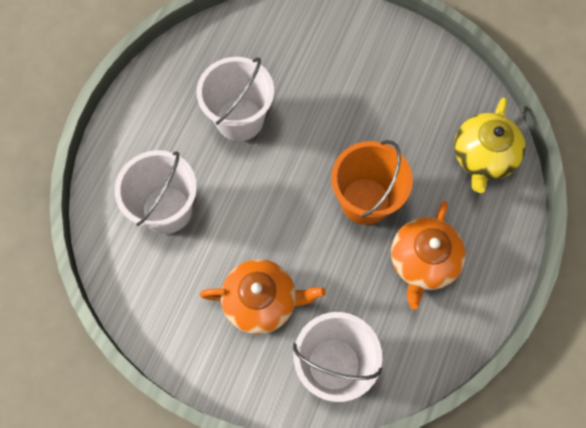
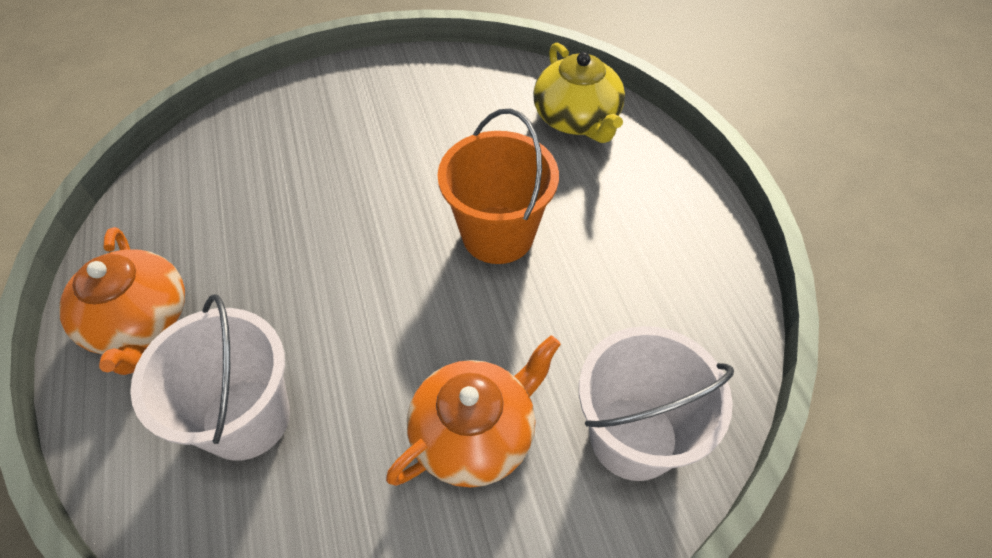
camera: 40 degrees left, 15 degrees down
(240, 119) = (268, 249): white bucket -> none
(423, 261) = (617, 249): orange teapot -> orange teapot (139, 321)

